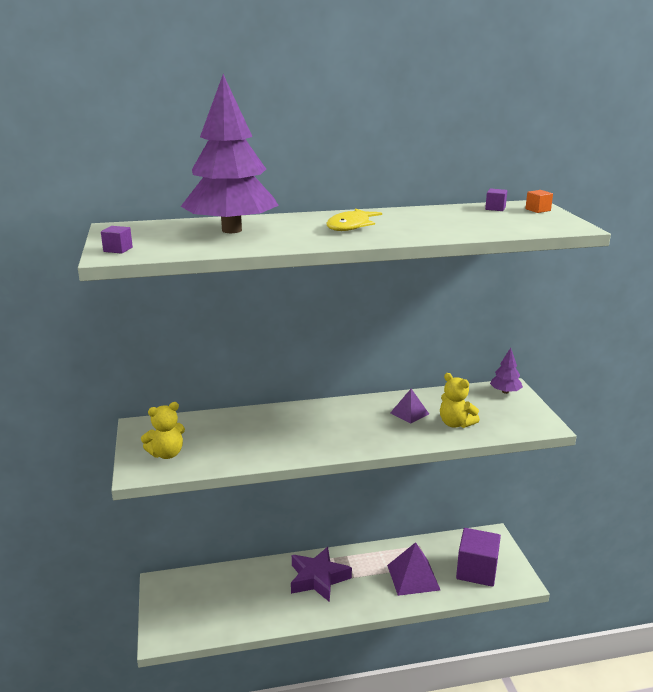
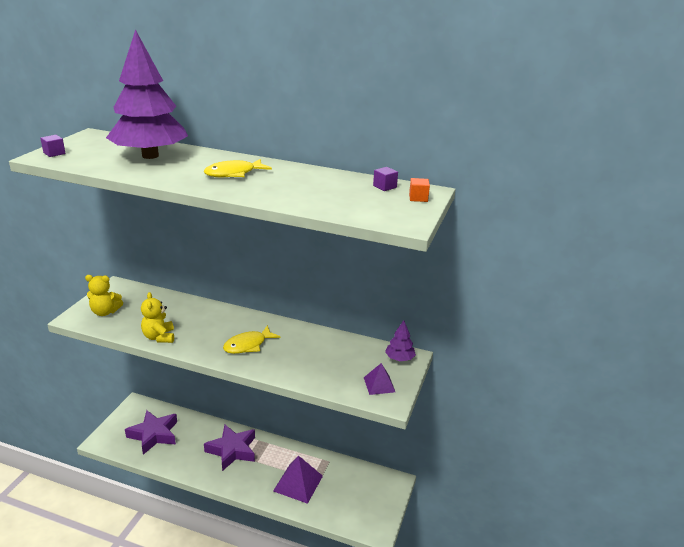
camera: 30 degrees right, 5 degrees up
(217, 603) = (154, 435): none -> purple star
(363, 429) = (248, 345): none -> yellow fish
(409, 413) = (298, 346): purple pyramid -> purple pyramid (379, 384)
(455, 424) = (320, 369): yellow teddy bear -> yellow teddy bear (159, 337)
(476, 571) = (351, 503): purple cube -> none

